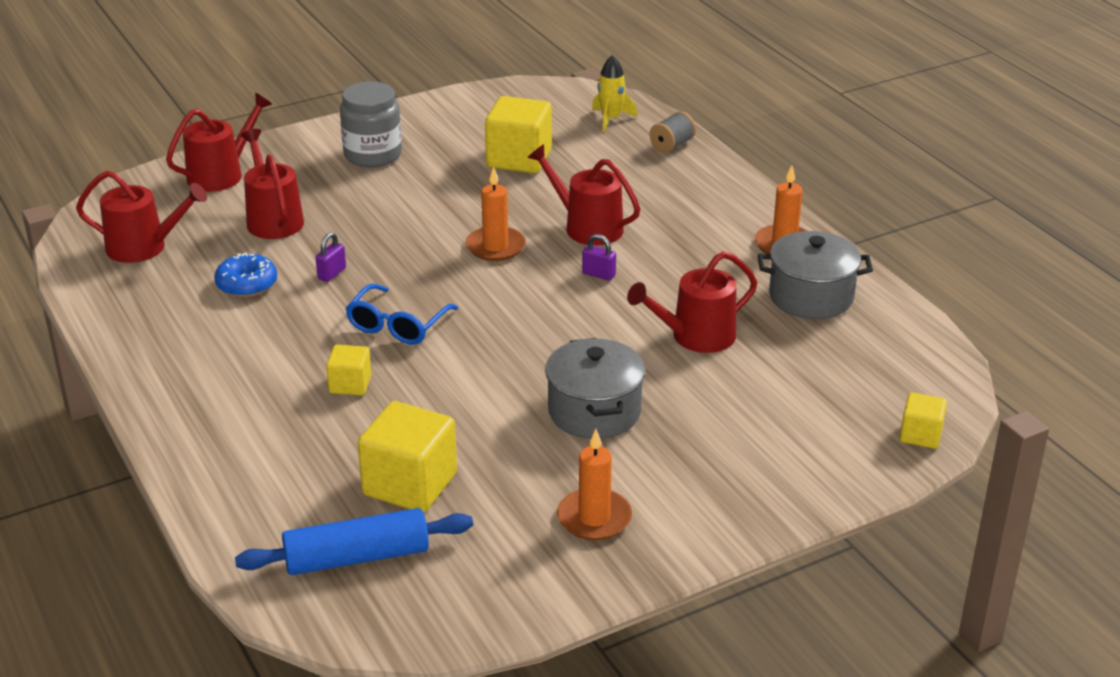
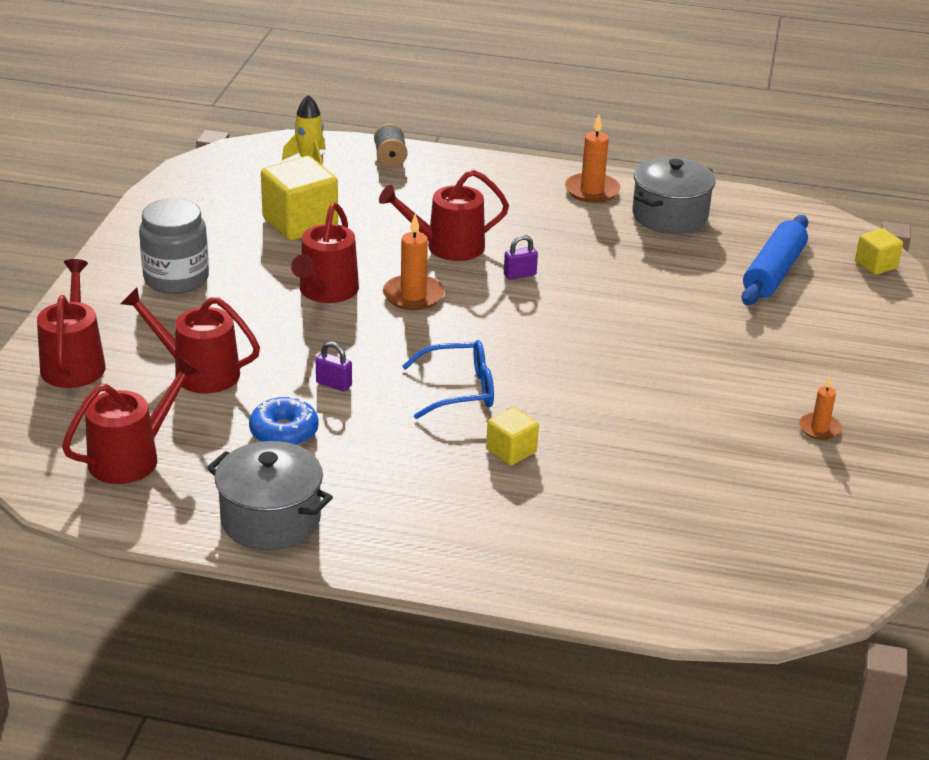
camera: 50 degrees left, 0 degrees up
(332, 273) = (334, 384): purple padlock -> purple padlock turned 45 degrees counterclockwise
(357, 557) = (746, 553): blue rolling pin -> blue rolling pin (773, 272)
(398, 325) = (458, 390): blue glasses -> blue glasses turned 75 degrees counterclockwise
(410, 484) = (682, 486): yellow cube -> none
(594, 411) = (693, 365): grey pot -> grey pot (270, 519)
(594, 518) = (819, 428): orange candle -> orange candle, size x0.63
(696, 336) = (656, 280): red watering can -> red watering can (326, 291)

